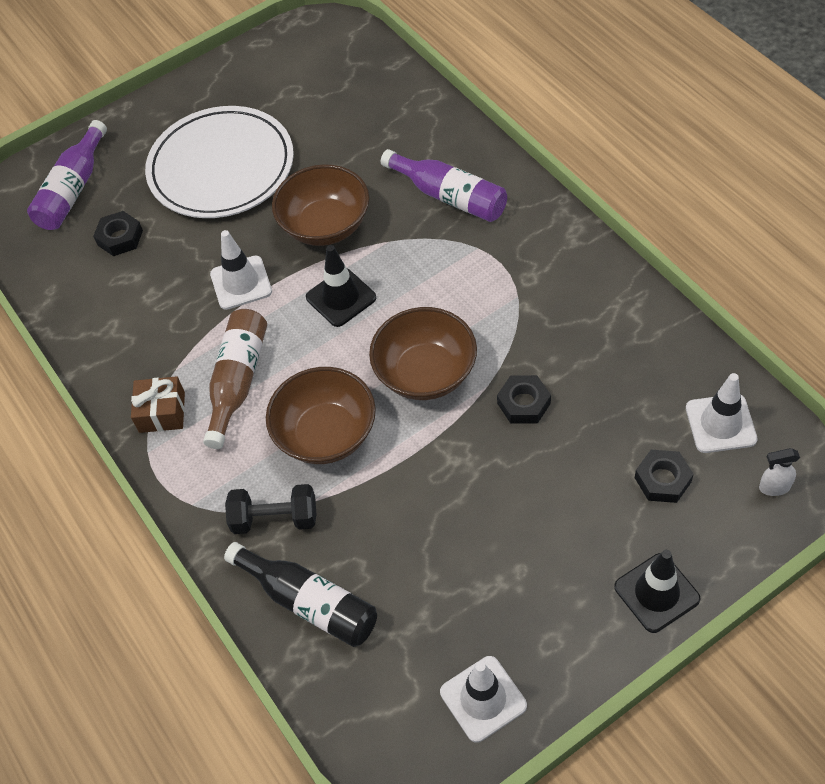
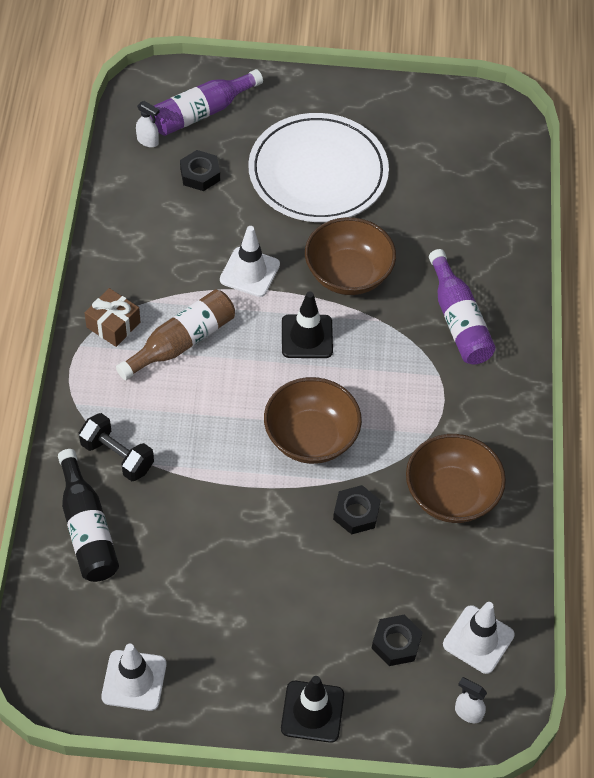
camera: 30 degrees right, 0 degrees up
(47, 243) = (148, 141): none -> white spray bottle
(326, 434) = (204, 426): brown bowl -> brown bowl (451, 495)

